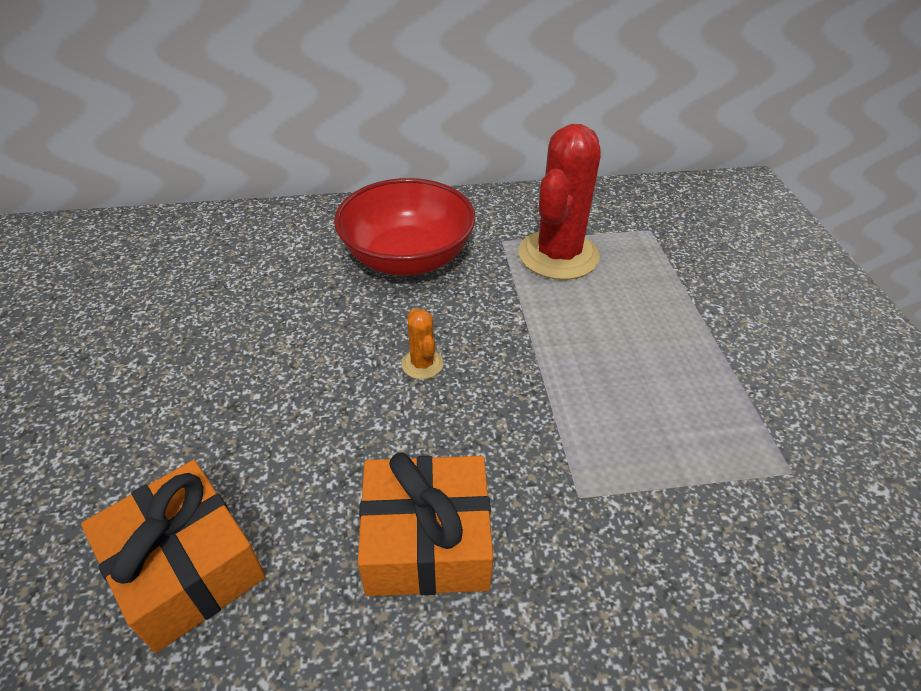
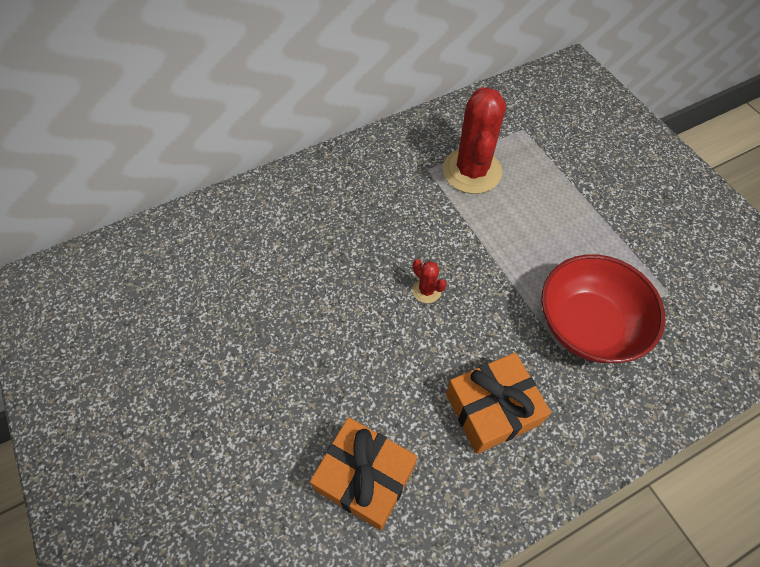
camera: 20 degrees left, 15 degrees up
(407, 258) = (369, 206): red bowl -> red bowl (588, 325)
(422, 364) = (426, 290): orange cactus -> red cactus

